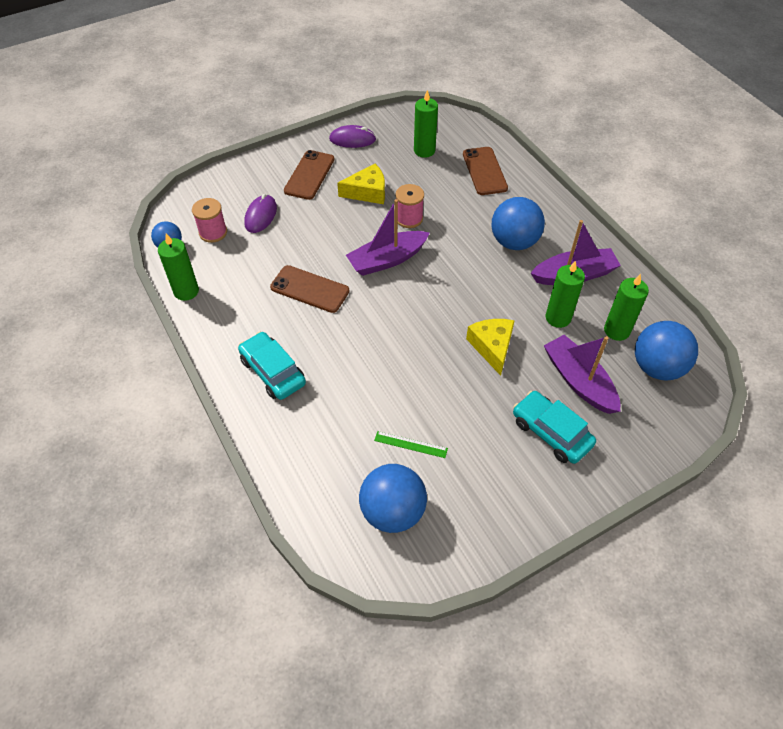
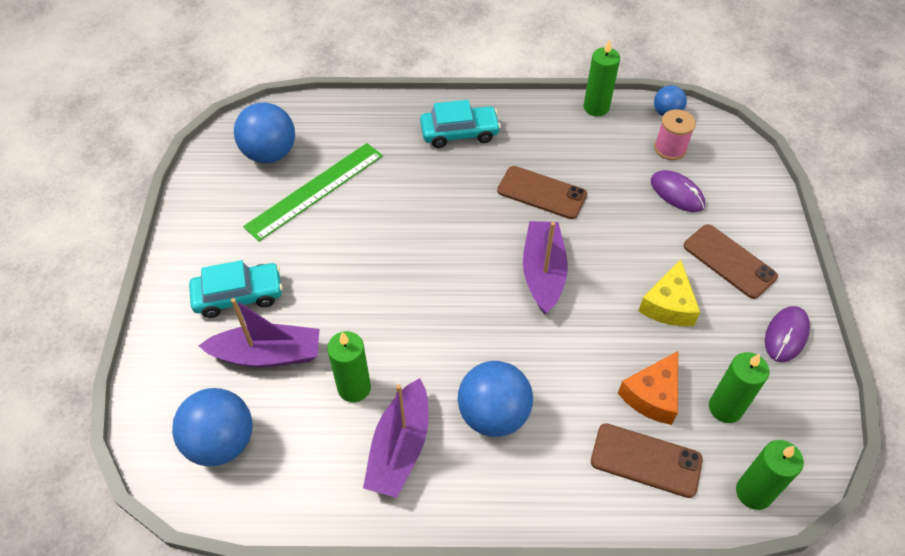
camera: 120 degrees right, 0 degrees up
(310, 289) = (541, 193): brown phone -> brown phone turned 60 degrees clockwise
(409, 218) = (598, 325): pink spool -> none
(410, 444) = (315, 190): green ruler -> green ruler, size x2.23
(441, 180) = (652, 395): none -> orange cheese
(492, 347) = (364, 304): yellow cheese -> none
(616, 330) = (294, 436): green candle -> green candle (753, 492)

